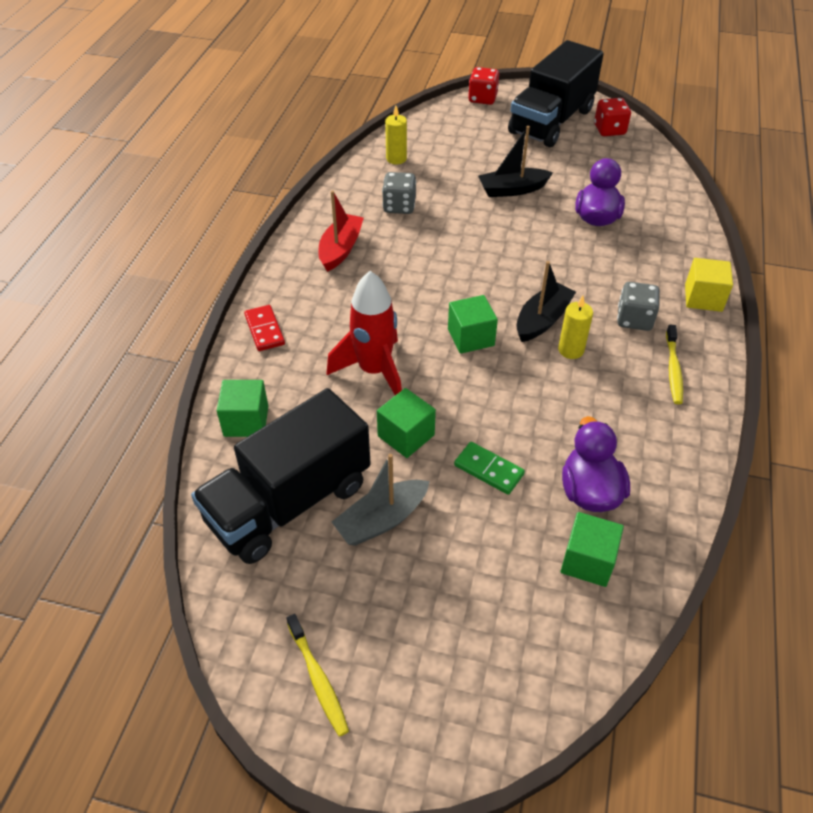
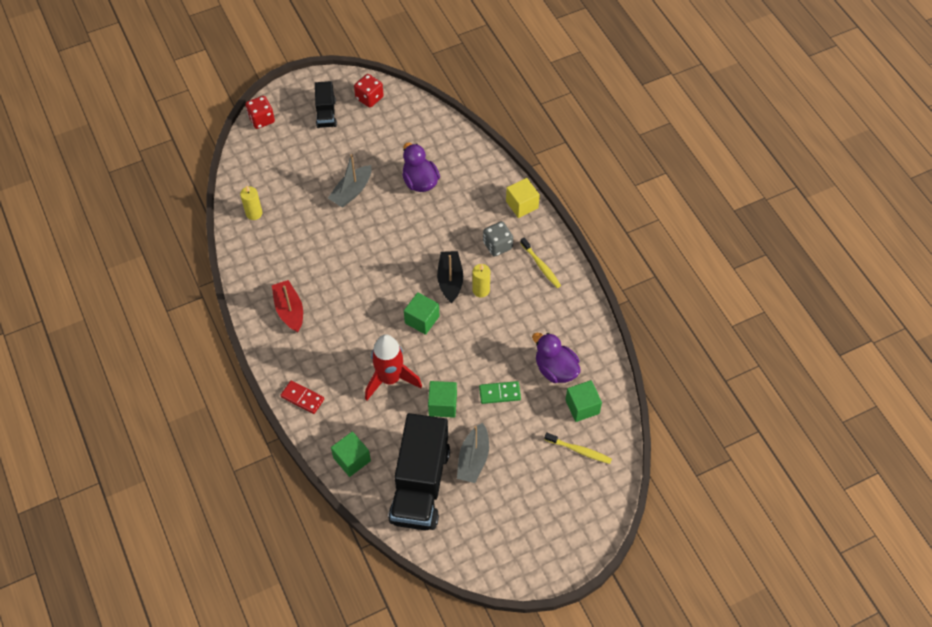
camera: 40 degrees left, 10 degrees up
(318, 679) = (515, 552): yellow toothbrush -> yellow toothbrush (579, 450)
(399, 206) = (293, 252): grey dice -> none
(512, 190) = (351, 191): black boat -> grey boat
(551, 121) = (326, 113): black truck -> black truck, size x0.51

